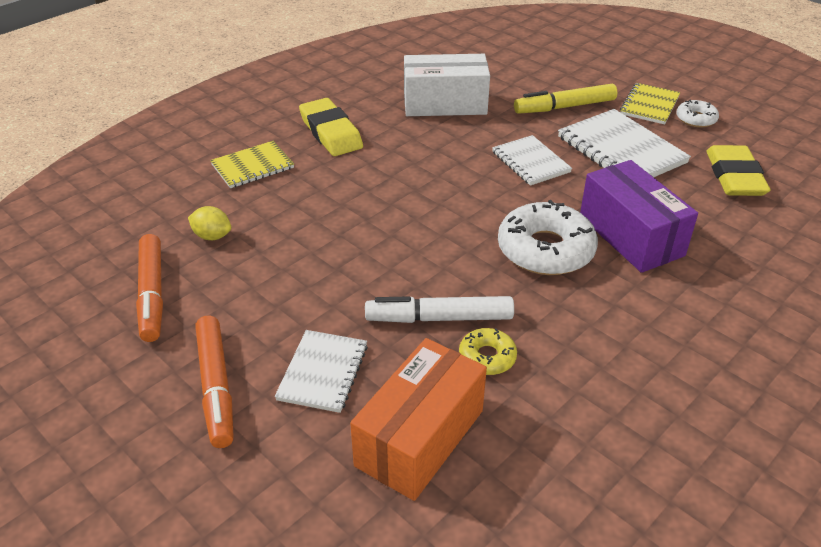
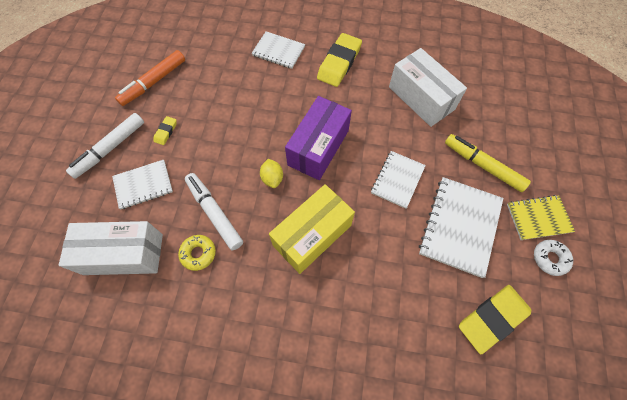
camera: 55 degrees right, 25 degrees up
(212, 236) = (210, 75): yellow lemon -> yellow lemon (272, 178)
(216, 387) = (110, 149): orange marker -> white marker
(252, 166) = (278, 51): yellow notebook -> white notebook
(257, 315) = (166, 132): none -> yellow eraser
(420, 438) = (123, 254): orange box -> white box
(545, 250) = (312, 235): white donut -> yellow box
(630, 235) = (363, 278): purple box -> purple box (318, 147)

